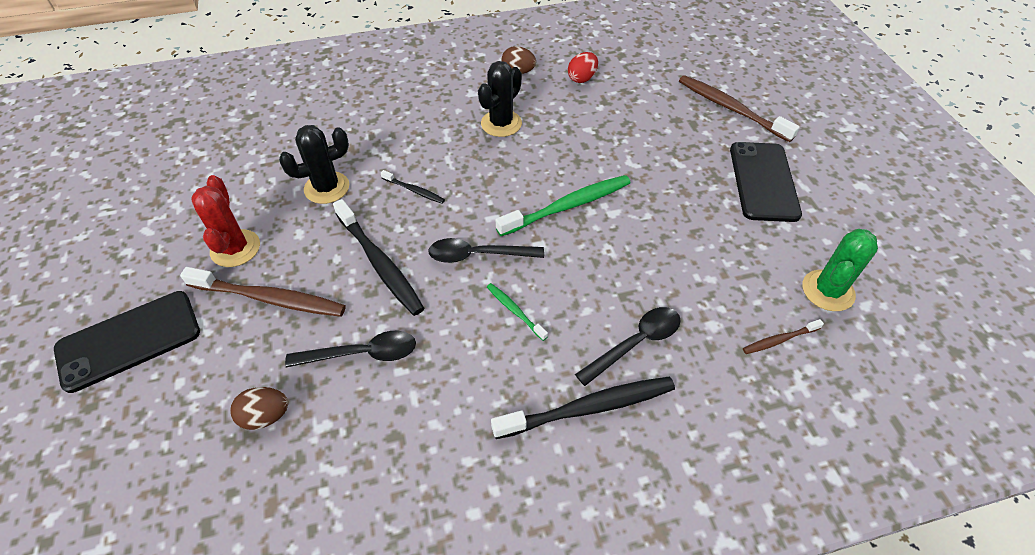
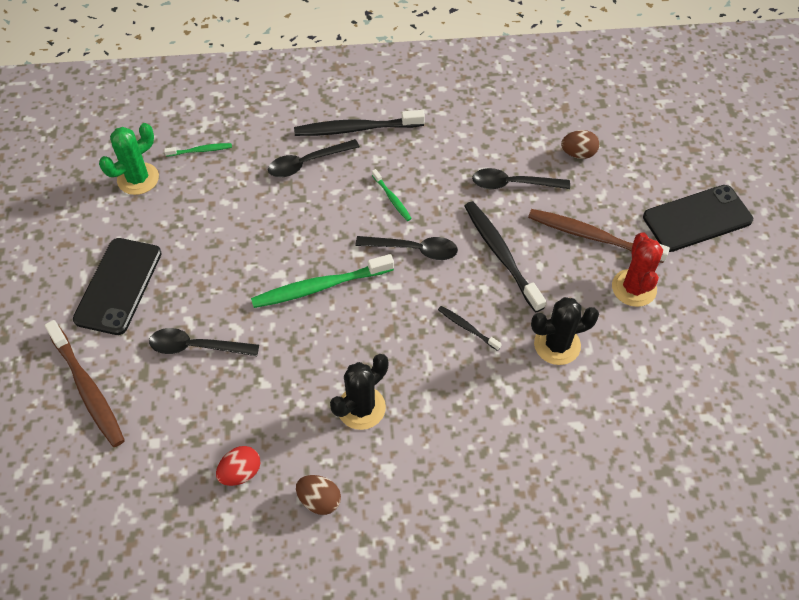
camera: 170 degrees left, 5 degrees up
(659, 146) = (197, 347): none -> black spoon
(779, 340) = (200, 150): brown toothbrush -> green toothbrush

